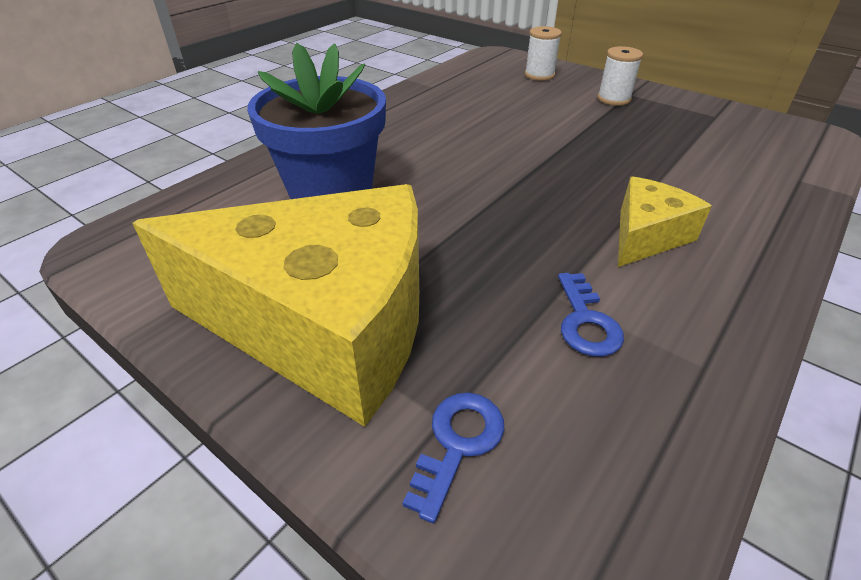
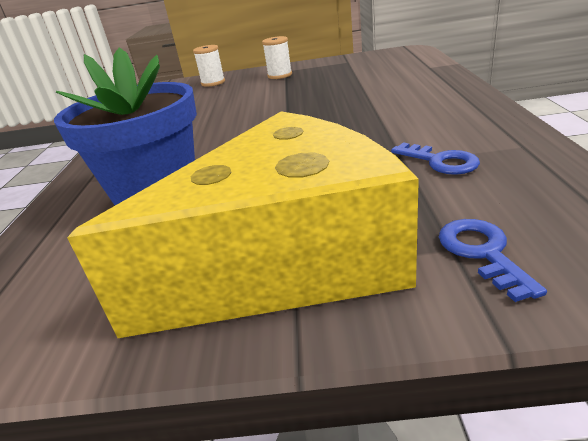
camera: 35 degrees left, 10 degrees down
(646, 236) = (402, 116): yellow cheese -> none

